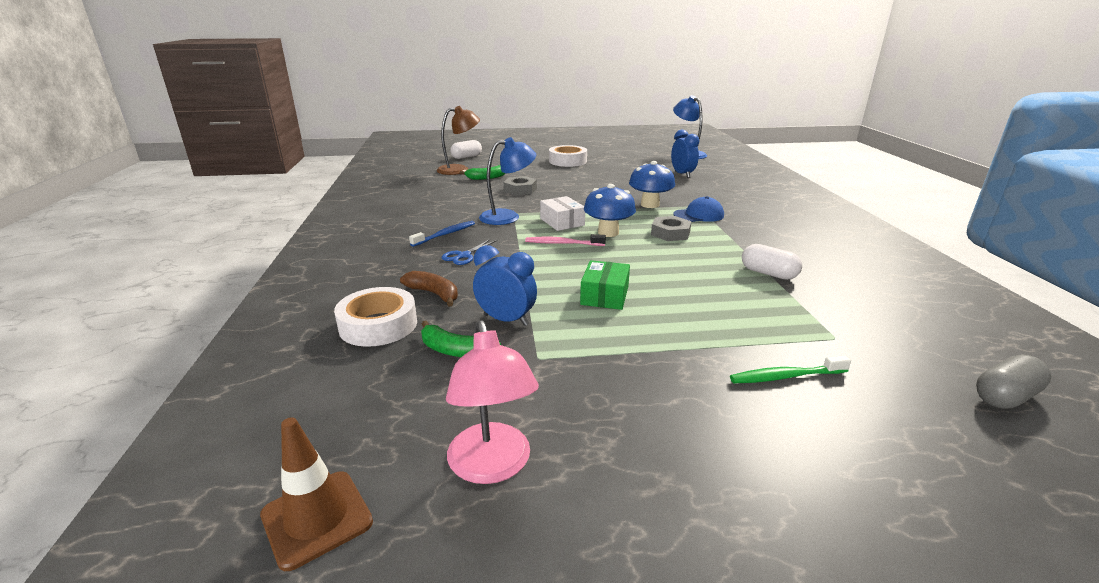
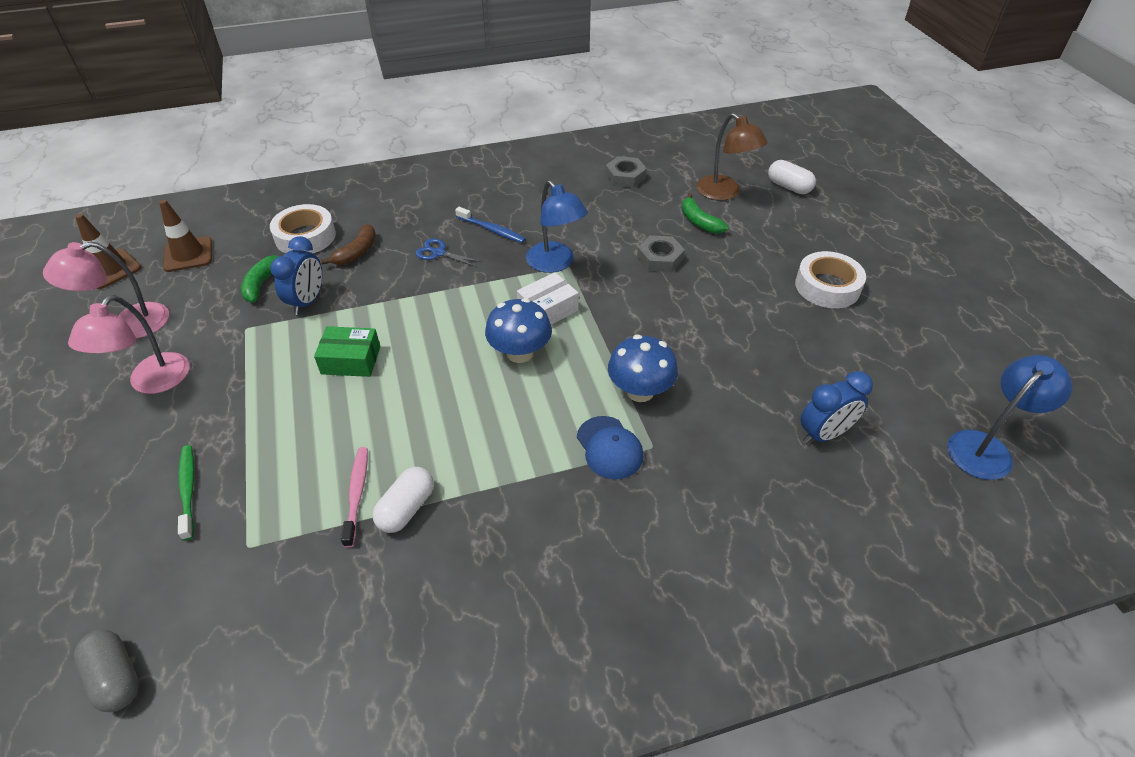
camera: 80 degrees right, 20 degrees up
(343, 422) = (188, 254): none -> brown traffic cone
(563, 243) = (479, 318): pink toothbrush -> pink toothbrush (357, 494)
(623, 424) = (151, 382): none -> pink lamp
(670, 233) = (528, 413): grey nut -> grey nut (625, 176)

